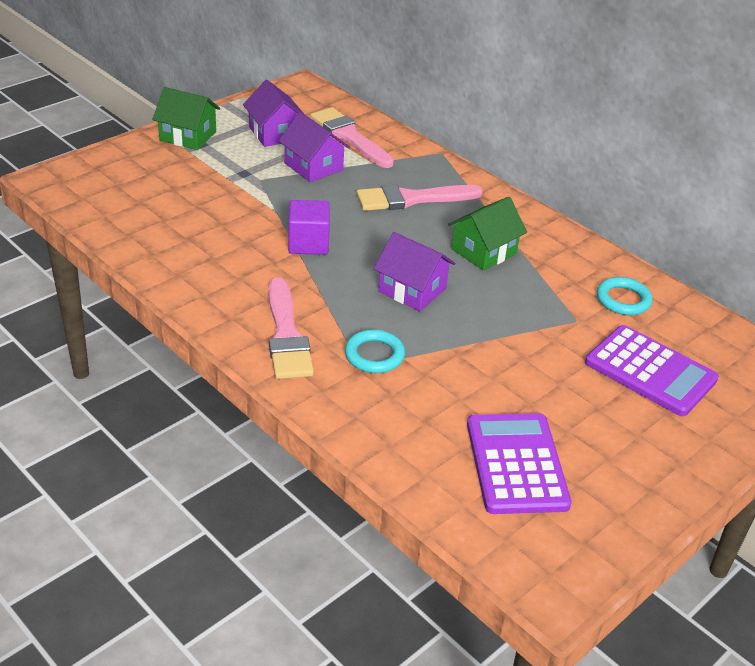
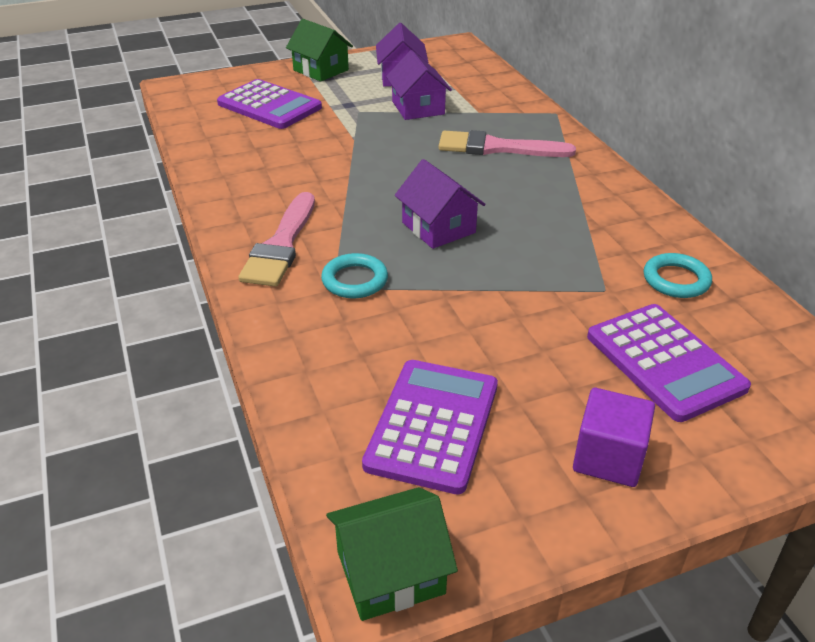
camera: 25 degrees right, 0 degrees up
(165, 187) = (269, 106): none -> purple calculator
(308, 243) = (364, 170): purple cube -> purple cube (608, 457)
(349, 136) = (471, 88): pink brush -> none
(484, 251) = (541, 205): green house -> green house (390, 572)

